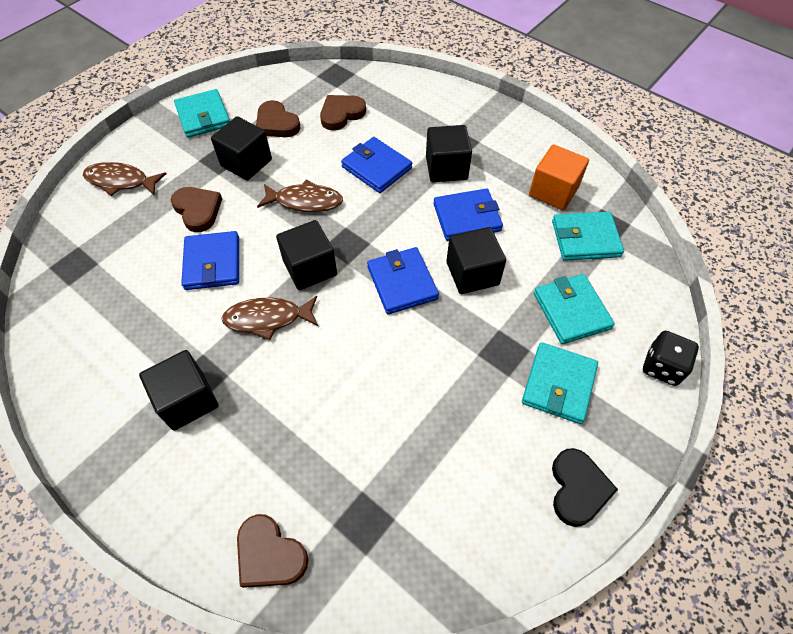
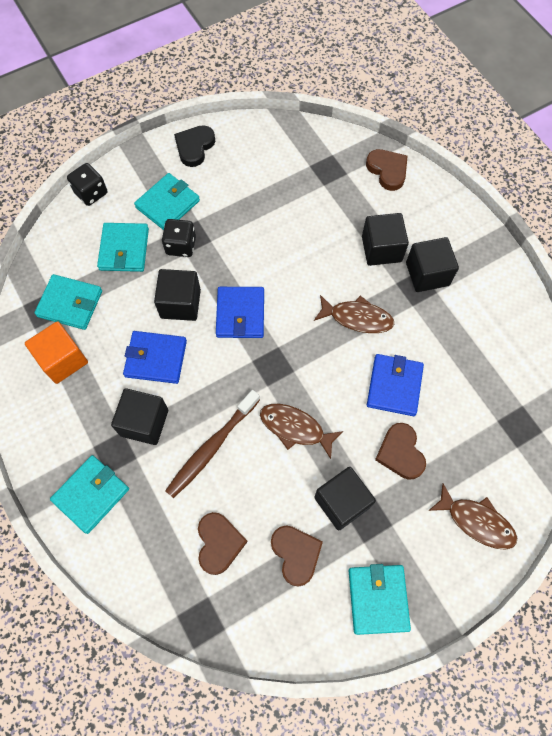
camera: 160 degrees left, 10 degrees up
(310, 268) = (311, 353): black cube -> black cube (381, 249)
(341, 114) = (219, 543): brown heart -> brown heart turned 75 degrees counterclockwise
(376, 167) = (211, 447): blue wallet -> brown toothbrush
(459, 114) = (91, 494): none -> turquoise wallet
(509, 336) = (181, 246): none -> black dice

